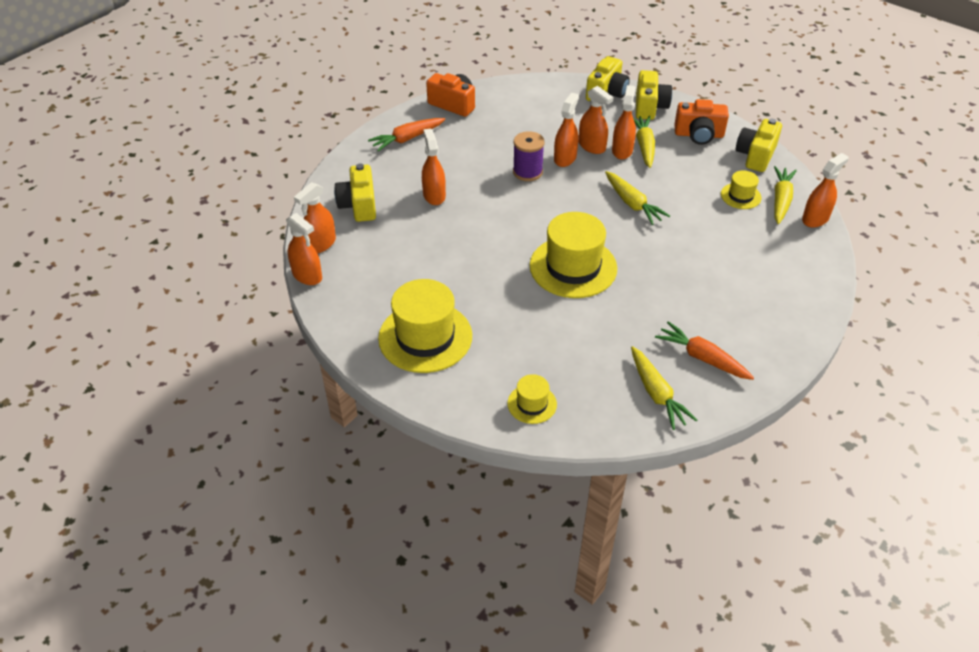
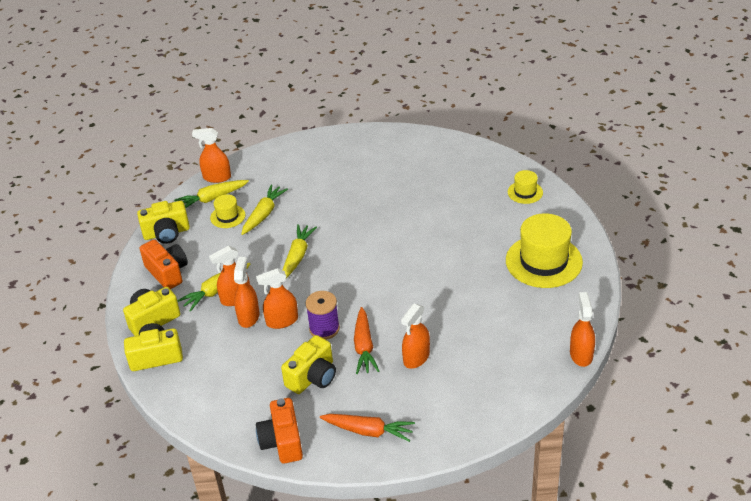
camera: 130 degrees left, 5 degrees down
(320, 244) = (547, 374): orange spray bottle -> none
(359, 205) = (482, 390): yellow camera -> yellow camera (312, 377)
(573, 267) = (398, 243): yellow hat -> none
(656, 393) = (453, 159): yellow carrot -> yellow carrot (263, 214)
(703, 358) = (405, 158): orange carrot -> orange carrot (364, 346)

